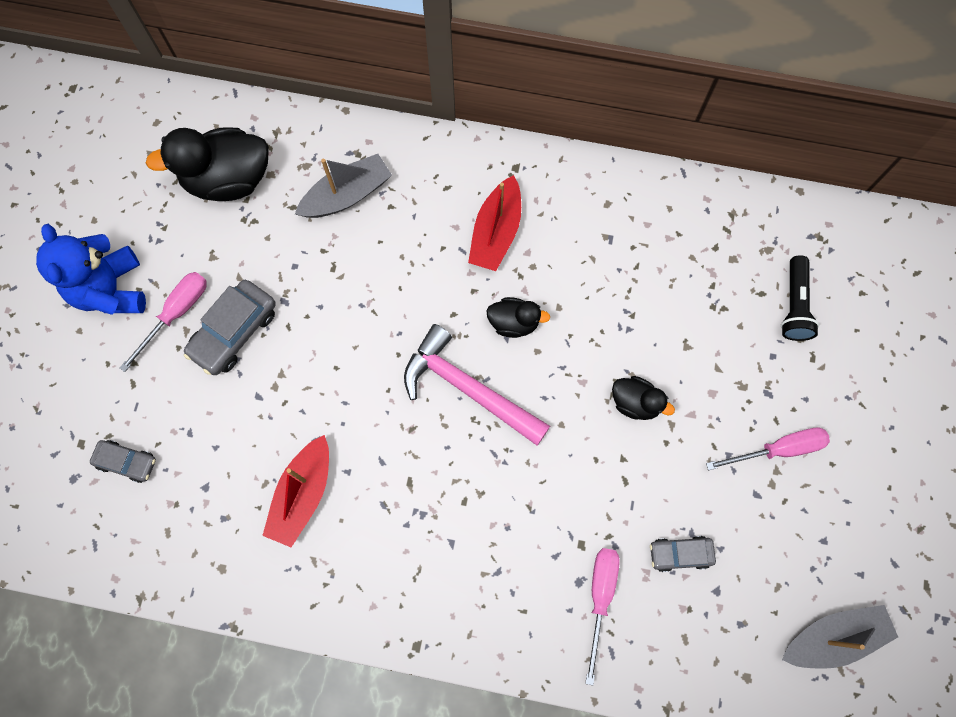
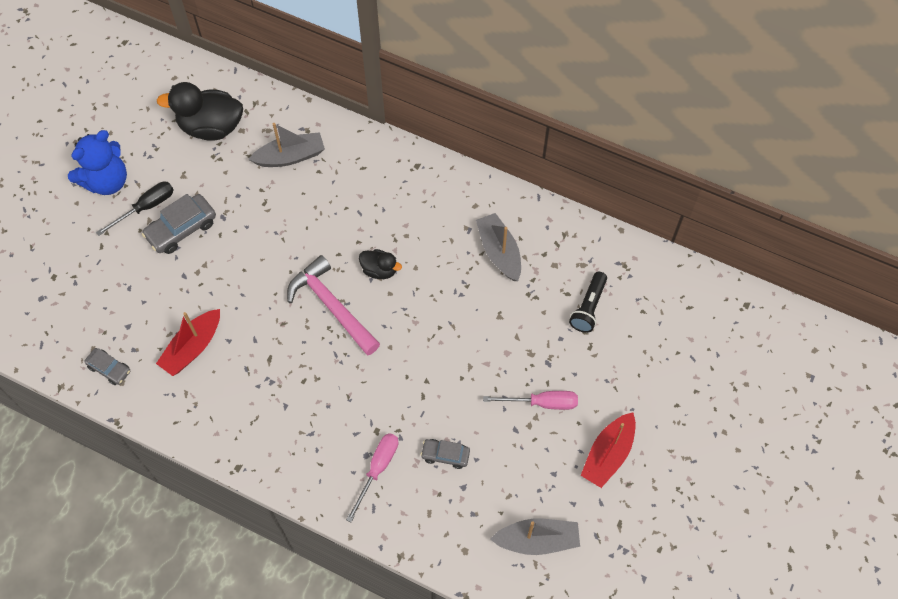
camera: 15 degrees right, 10 degrees down
(111, 290) = (107, 181): blue teddy bear -> blue teddy bear turned 135 degrees counterclockwise
(127, 462) = (80, 296): grey car -> grey car (109, 369)
(176, 314) = (146, 207): pink screwdriver -> black screwdriver
(496, 232) = (387, 206): red boat -> red boat (608, 454)
(635, 403) = (448, 345): black duck -> none
(658, 259) = (499, 252): none -> grey boat

